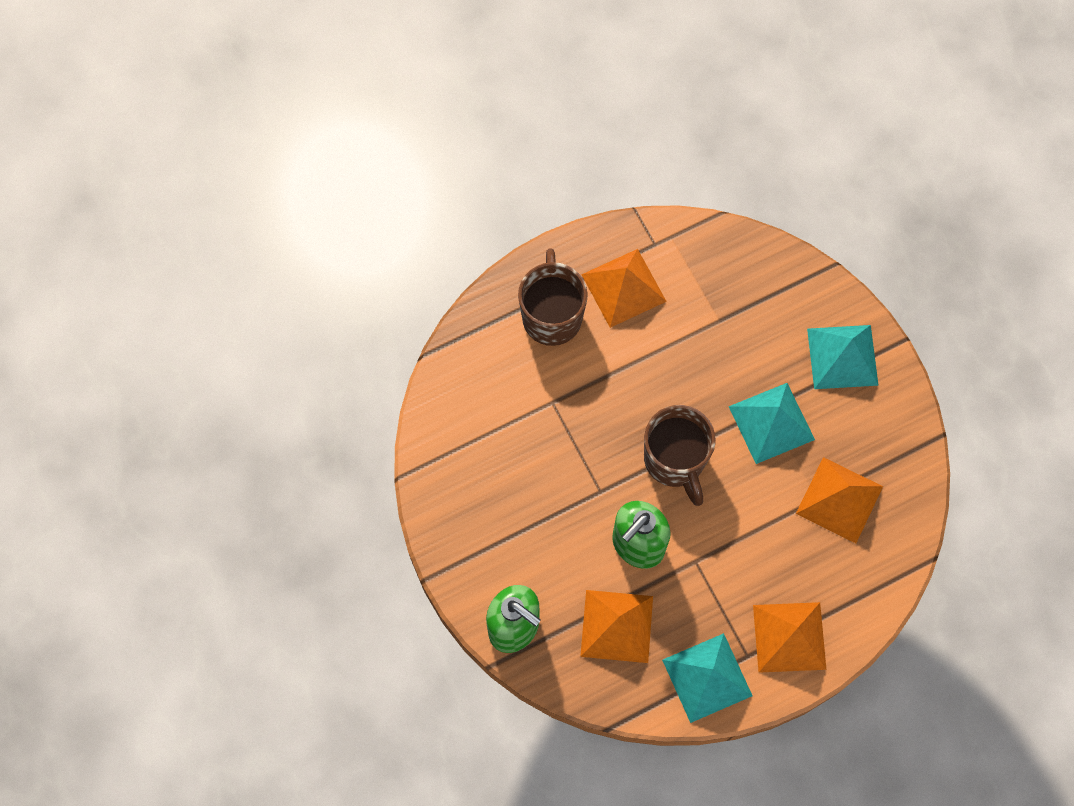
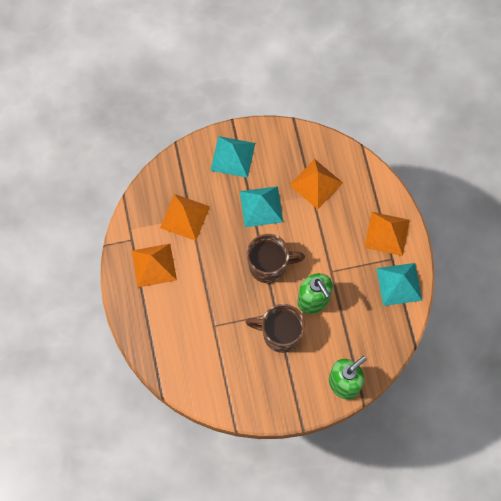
camera: 75 degrees left, 0 degrees up
(552, 316) = (159, 311): brown mug -> brown mug (280, 334)
(617, 626) = (358, 325): orange pyramid -> orange pyramid (185, 217)

